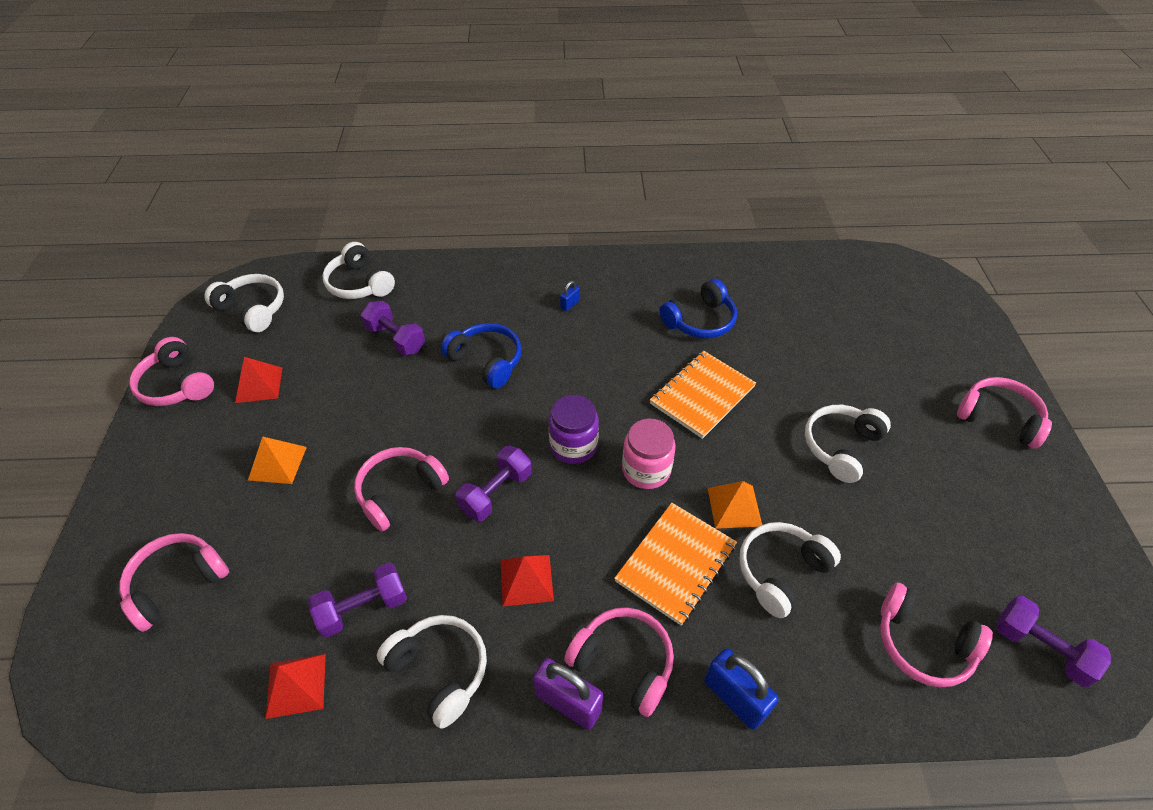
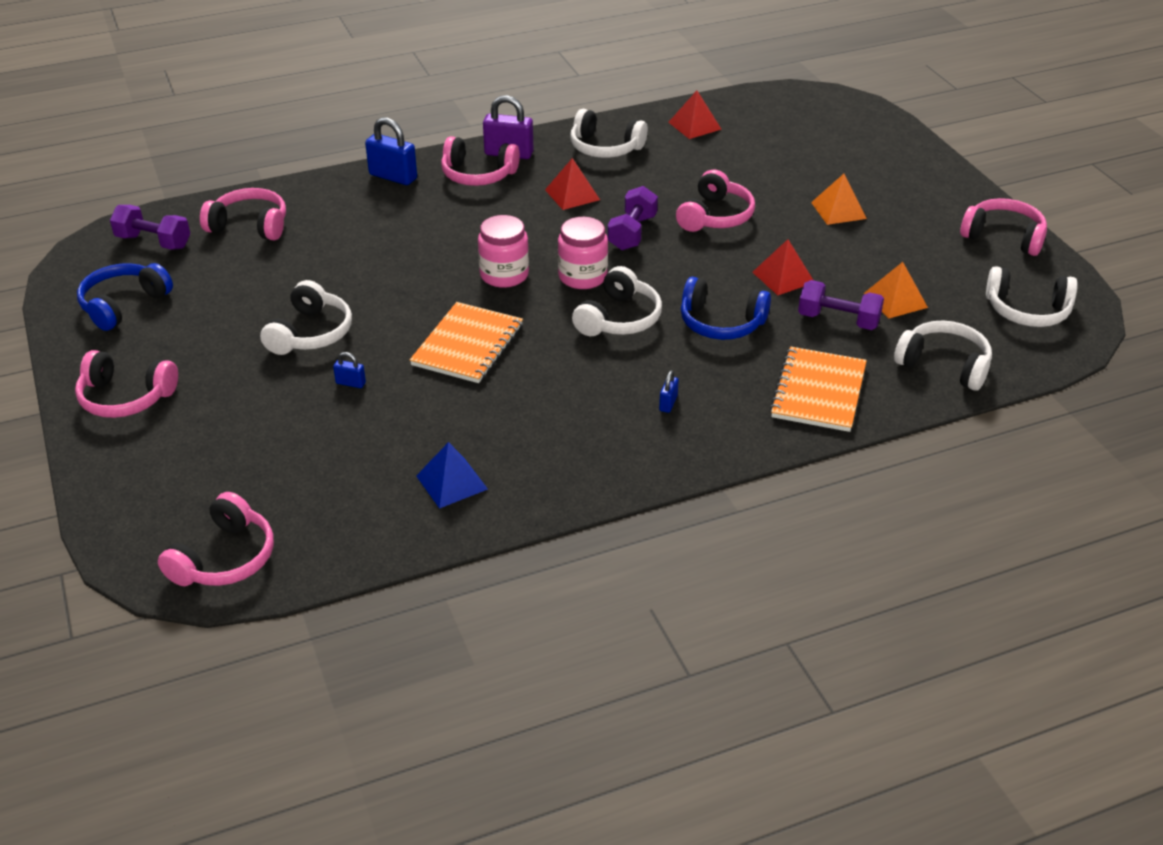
camera: 160 degrees right, 10 degrees down
(177, 583) = (829, 143): pink headphones -> pink headphones (224, 558)
(259, 385) = (927, 253): red pyramid -> red pyramid (783, 277)
(363, 608) = (683, 159): purple dumbbell -> none
(573, 446) = (582, 277): purple jar -> pink jar
(675, 563) = (456, 226): orange notebook -> orange notebook (818, 391)
(700, 321) = (494, 423): blue headphones -> blue headphones (123, 305)
(734, 506) = (413, 268): orange pyramid -> orange pyramid (895, 300)
(740, 286) = (451, 482): none -> blue pyramid
(781, 572) = (365, 239): white headphones -> white headphones (619, 318)
(806, 383) = (350, 383): none -> blue padlock

